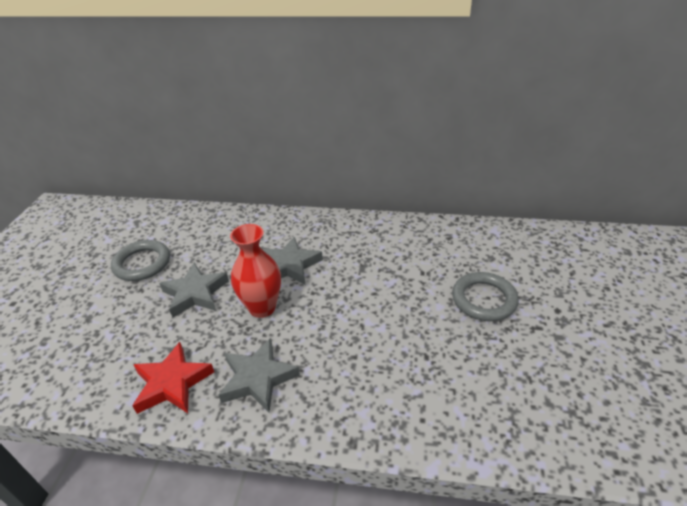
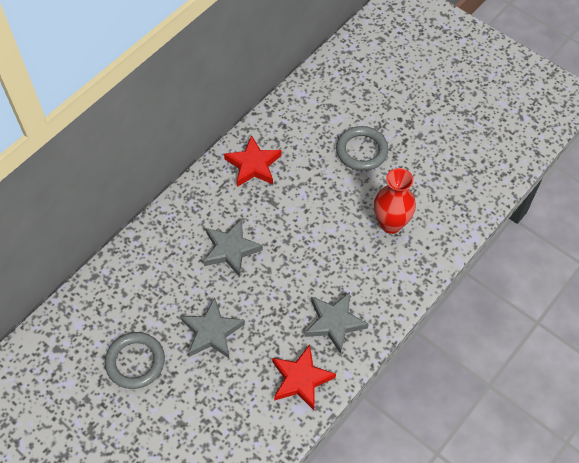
camera: 60 degrees left, 20 degrees up
(262, 308) = (266, 291): red vase -> red vase (391, 223)
(389, 239) = (253, 165): none -> red star

